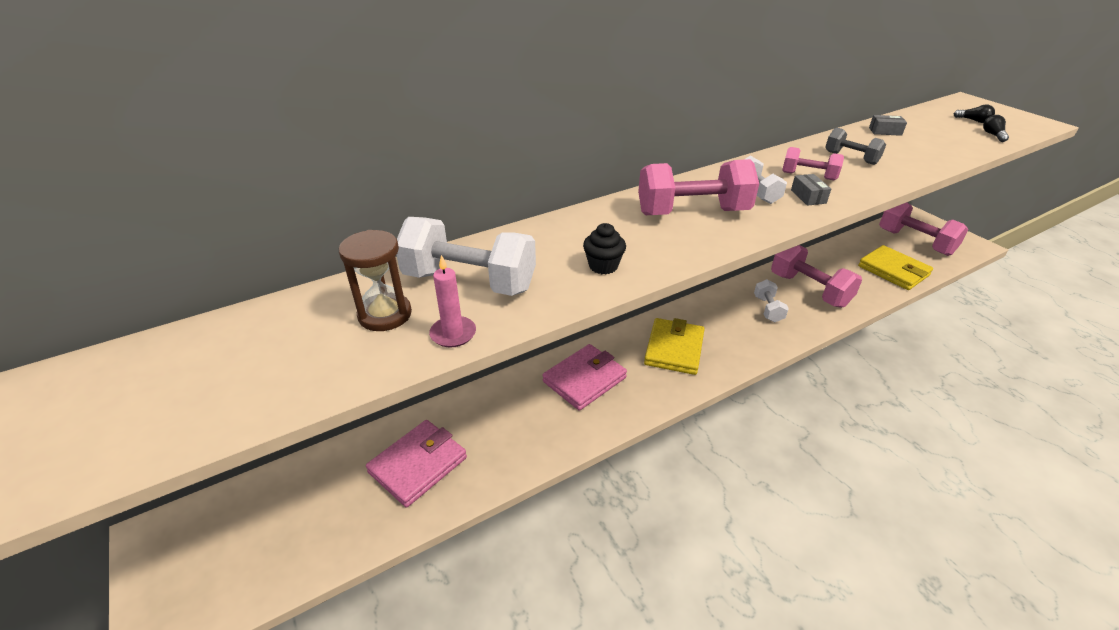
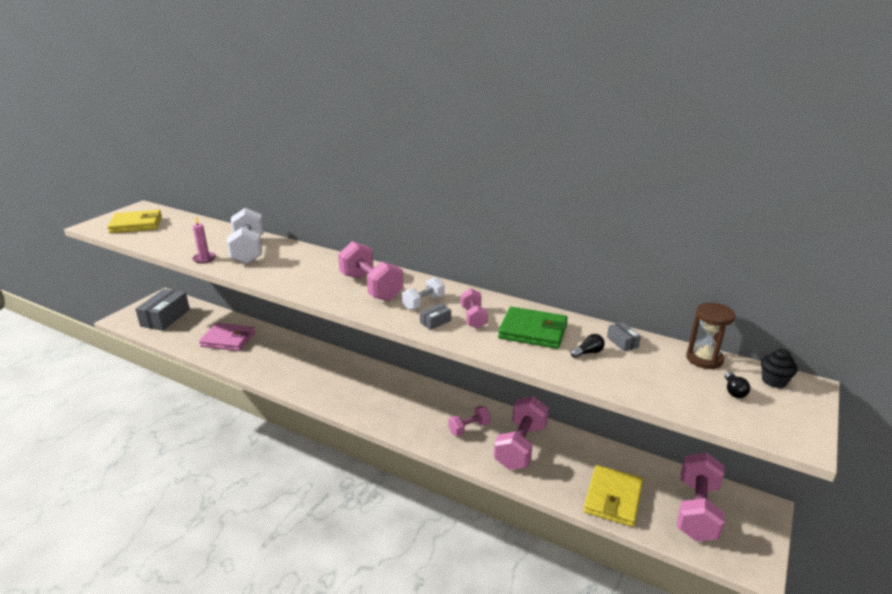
camera: 60 degrees right, 10 degrees down
(246, 545) = (165, 318): none -> grey box
(385, 315) = (211, 242): brown hourglass -> brown hourglass (704, 359)
(584, 379) = (325, 368): pink wallet -> none
(603, 266) = (285, 276): black cupcake -> black cupcake (774, 381)
(674, 349) = (381, 395): yellow wallet -> yellow wallet (136, 224)
(768, 309) = (469, 428): white dumbbell -> pink dumbbell
(851, 158) = (533, 331): grey dumbbell -> green wallet
(993, 135) = (702, 404): black light bulb -> black light bulb (588, 352)

